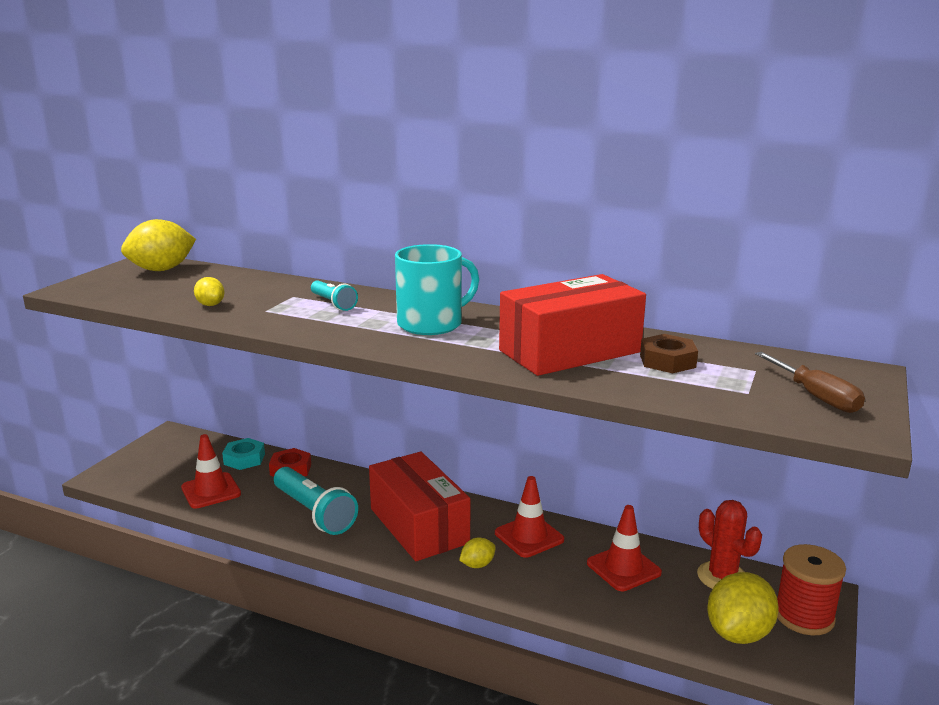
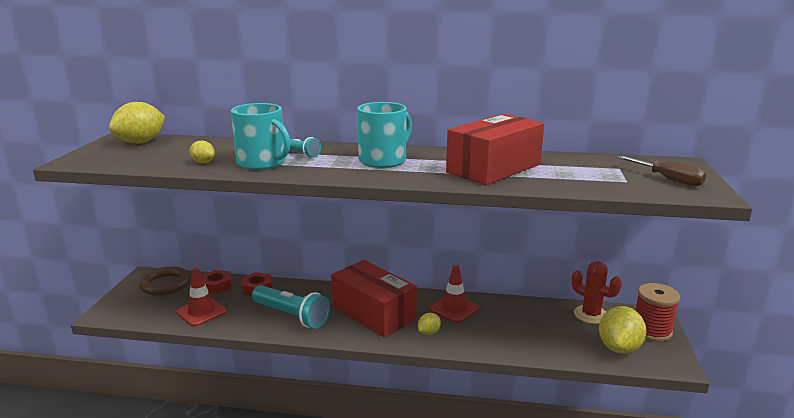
camera: 15 degrees left, 0 degrees up
(187, 449) = (165, 284): none -> brown ring
(244, 459) = (216, 286): turquoise nut -> red nut
(278, 312) = (262, 163): none -> turquoise mug
(623, 568) = (526, 319): red traffic cone -> none
(667, 361) = (561, 168): brown nut -> none

